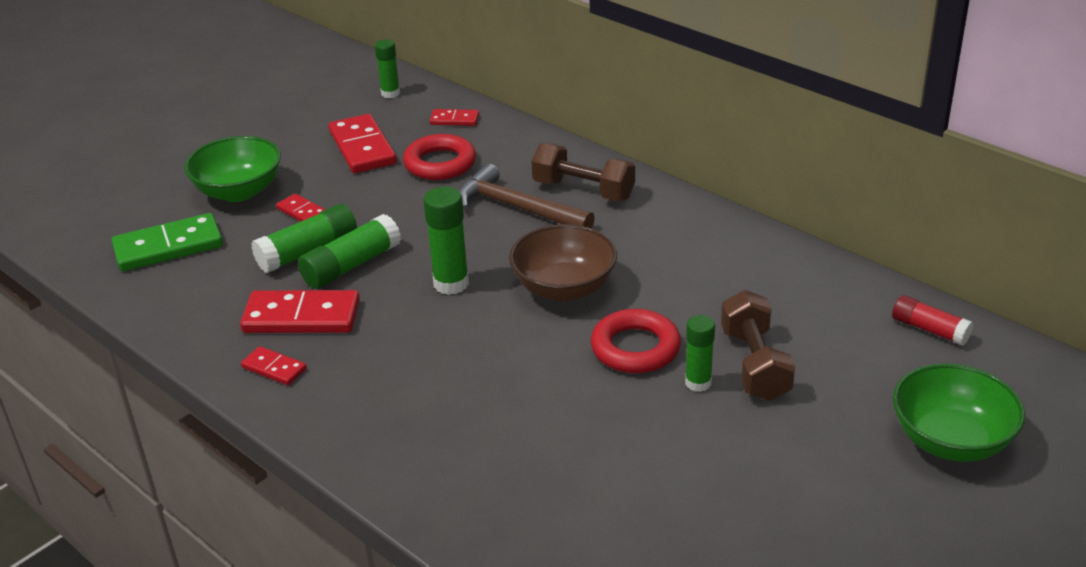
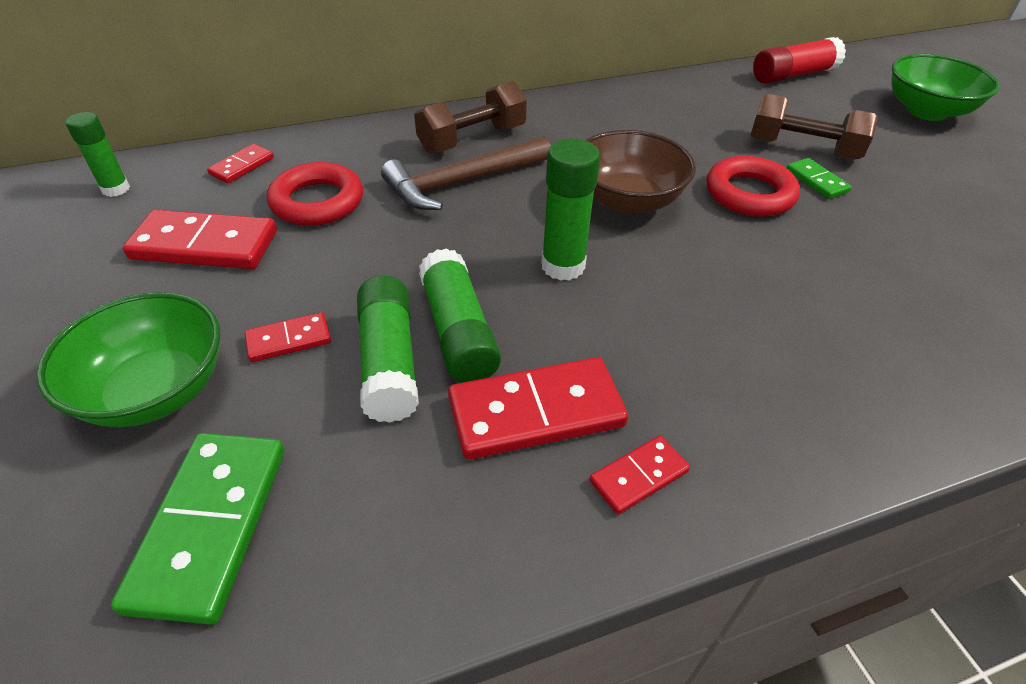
camera: 65 degrees left, 10 degrees up
(302, 316) = (536, 412): red domino -> red domino turned 45 degrees clockwise
(698, 383) = (816, 181): green glue stick -> green domino
(929, 330) = (793, 75): red glue stick -> red glue stick, size x1.51

